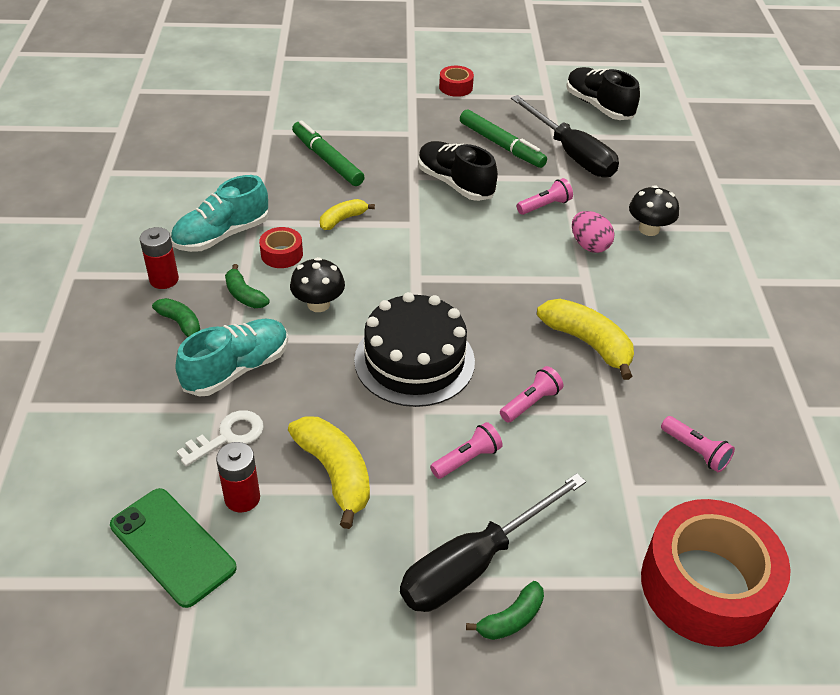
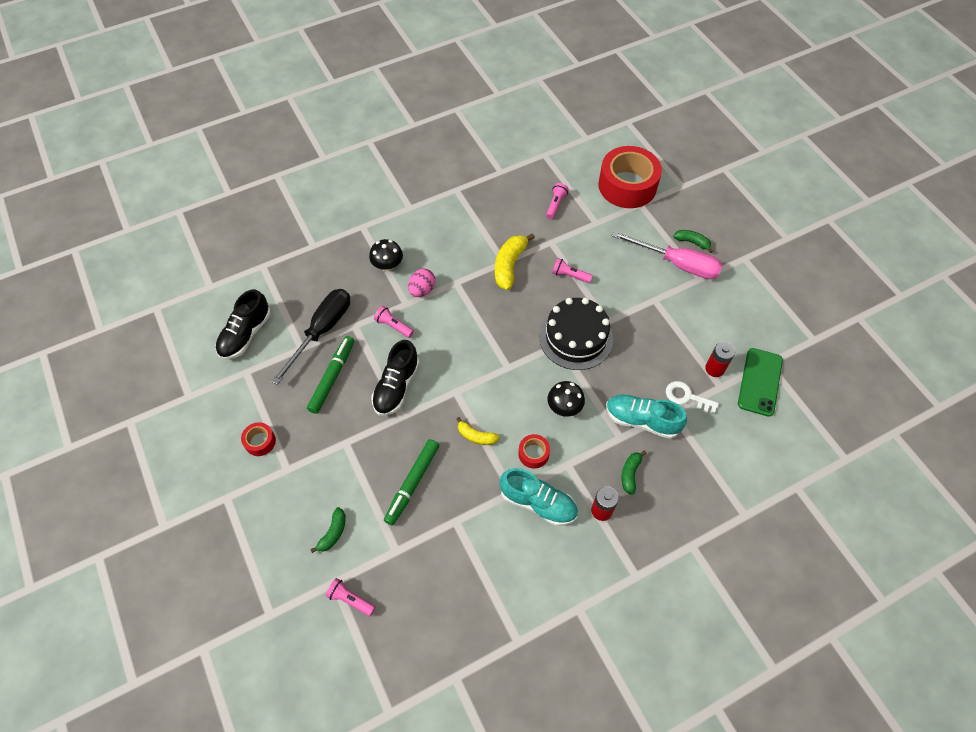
camera: 115 degrees left, 15 degrees up
(244, 295) = (584, 453): green banana -> green banana (333, 533)
(335, 473) = (672, 337): yellow banana -> none
(467, 459) = (624, 288): pink flashlight -> pink flashlight (350, 599)
(474, 563) = (677, 264): black screwdriver -> pink screwdriver

